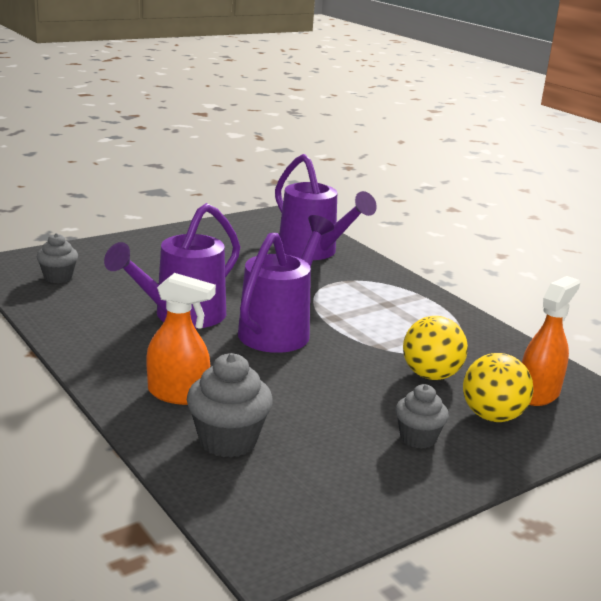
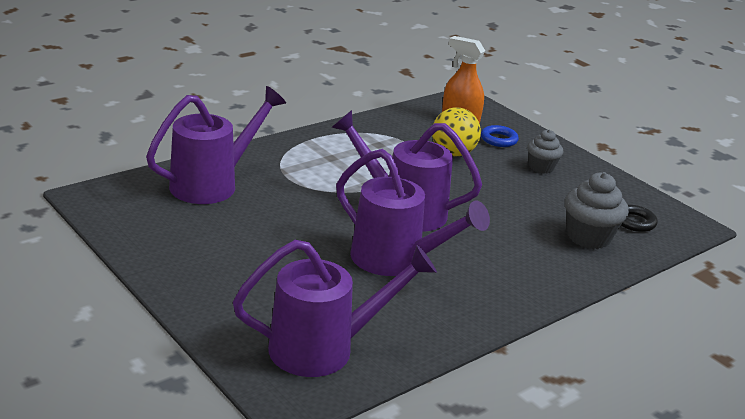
camera: 95 degrees left, 5 degrees up
(58, 277) = (324, 349): grey cupcake -> purple watering can
(178, 394) = (538, 259): orange spray bottle -> none
(272, 491) = (634, 222): none -> black ring
(492, 416) = (498, 139): yellow ball -> blue ring

